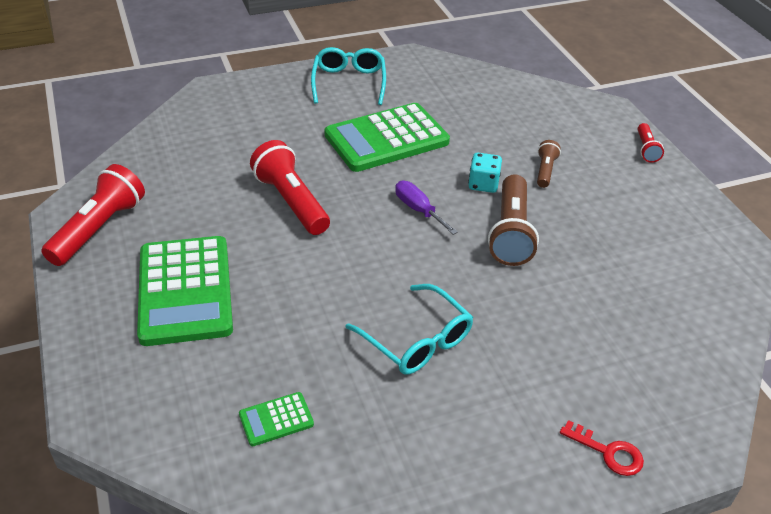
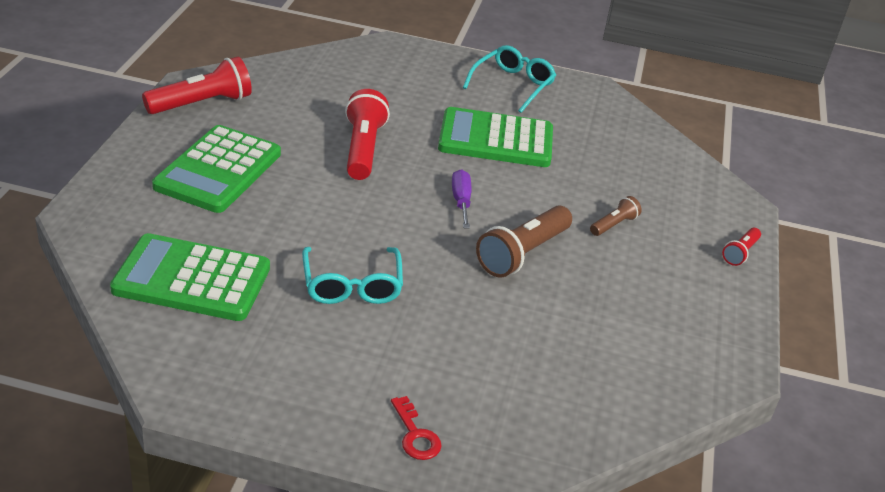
camera: 30 degrees right, 5 degrees down
(276, 419) = (192, 279): green calculator -> green calculator, size x2.33
(483, 184) = (542, 209): turquoise dice -> none

